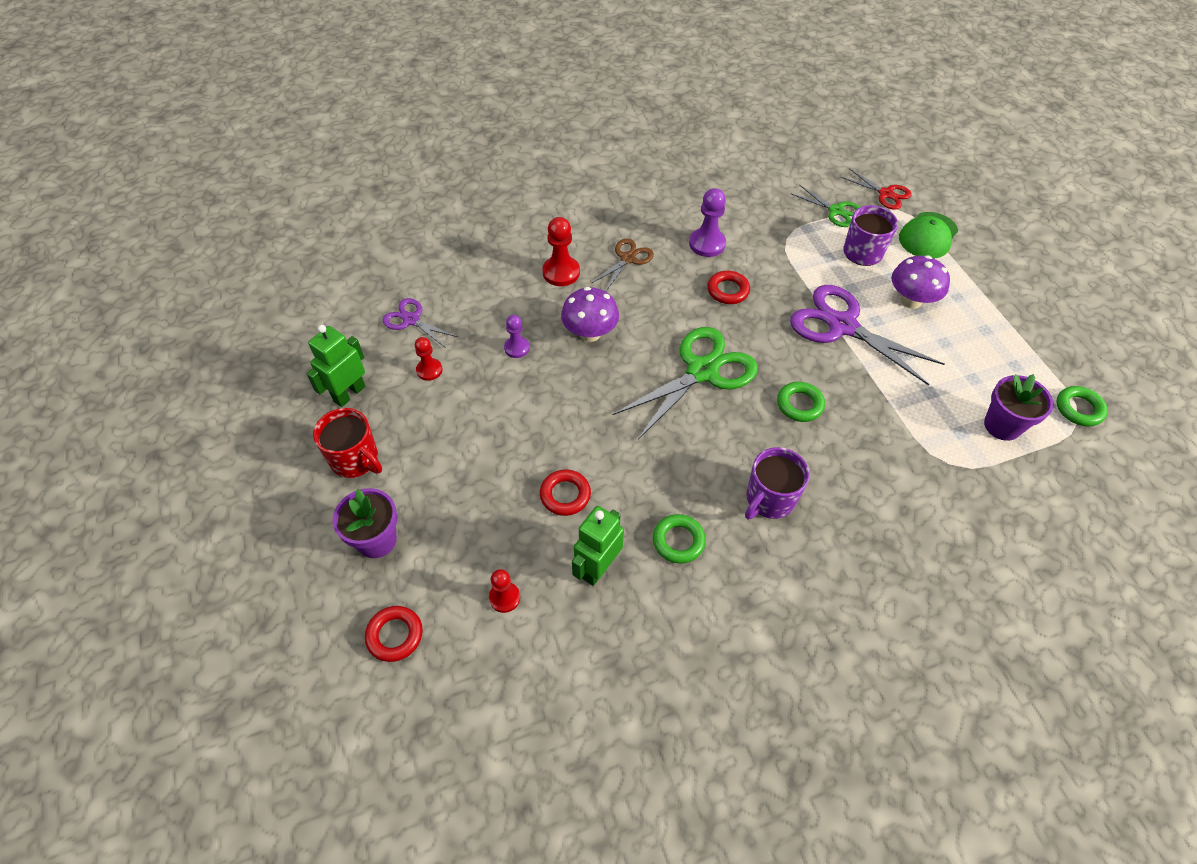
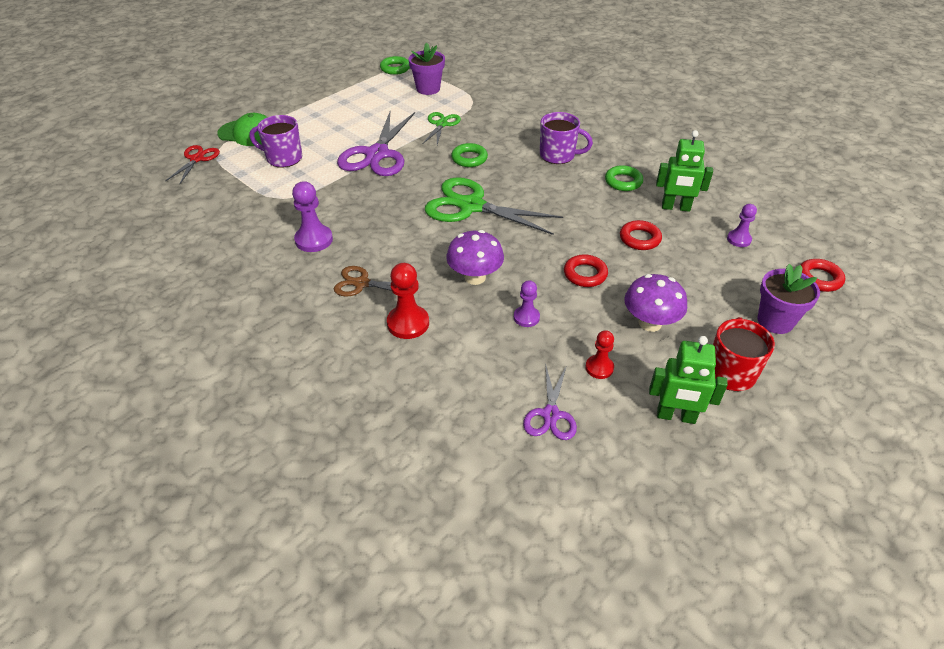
camera: 115 degrees left, 10 degrees down
(504, 598) = (739, 239): red pawn -> purple pawn
(728, 290) = (370, 214): red ring -> red ring (585, 274)
(835, 211) = (232, 179): green scissors -> green scissors (441, 124)
(911, 300) = (331, 131): purple mushroom -> purple mushroom (650, 323)

